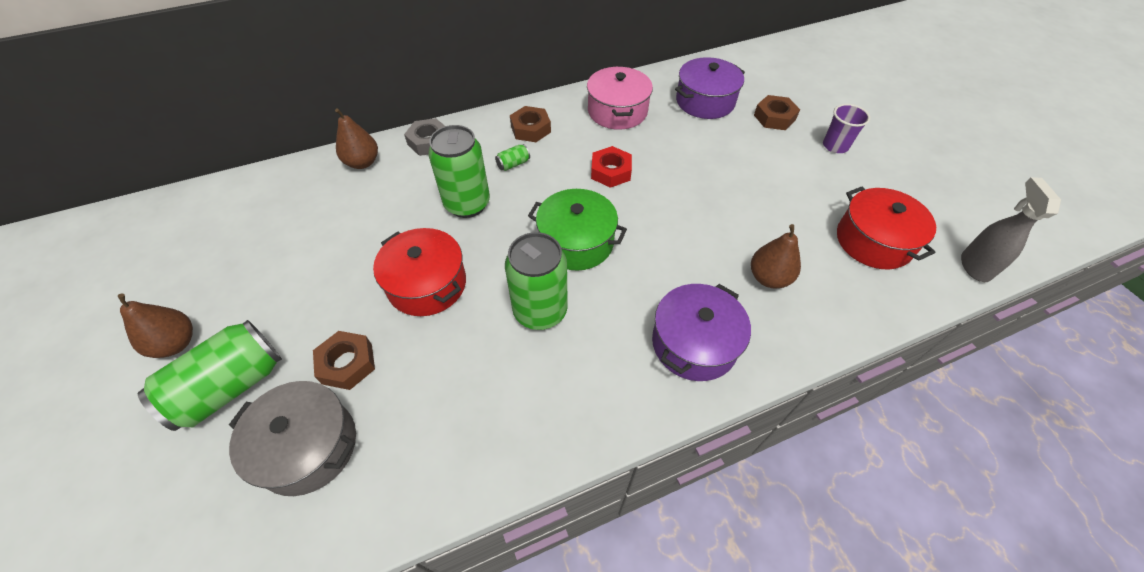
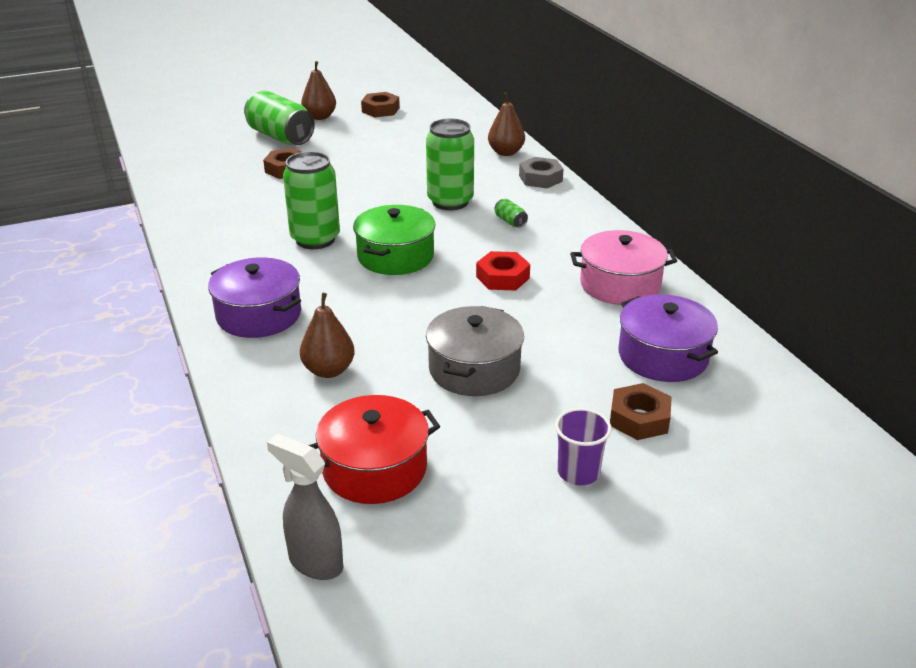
camera: 90 degrees right, 20 degrees down
(308, 447) = (226, 164): grey pot -> grey pot (474, 369)
(427, 284) = (355, 191): red pot -> none
(530, 129) = (572, 229): brown nut -> brown nut (380, 110)
(974, 266) = (315, 562): grey spray bottle -> grey spray bottle turned 150 degrees counterclockwise

